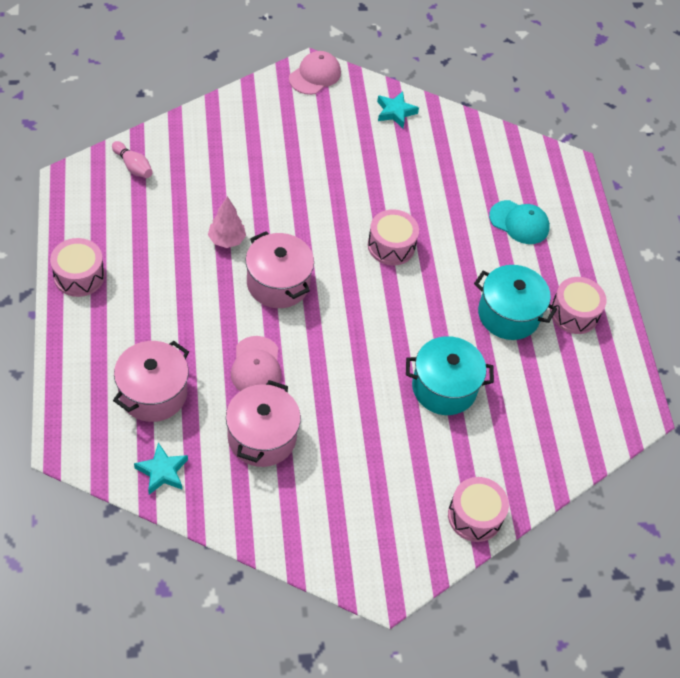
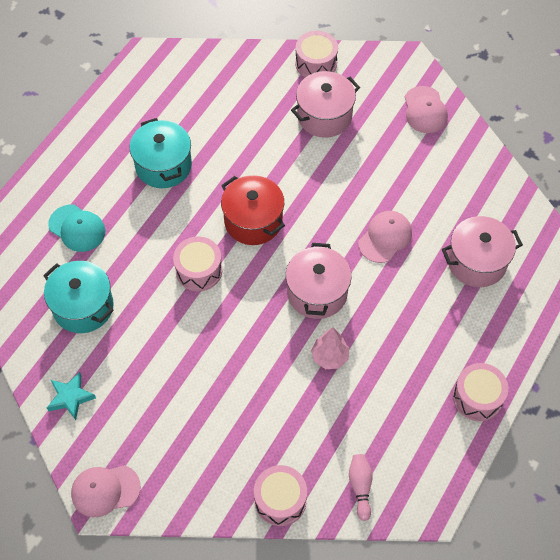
camera: 135 degrees left, 5 degrees up
(162, 471) = (504, 204): turquoise star -> none
(262, 437) = (418, 187): pink pot -> pink pot (324, 116)
(318, 532) = (425, 110): none -> pink cap
(385, 312) = (253, 221): none -> red pot
(444, 387) = (261, 145): turquoise pot -> turquoise pot (83, 307)
(519, 222) = (77, 228): turquoise cap -> turquoise cap turned 150 degrees clockwise
(574, 313) = (115, 139): pink drum -> pink drum (280, 500)

